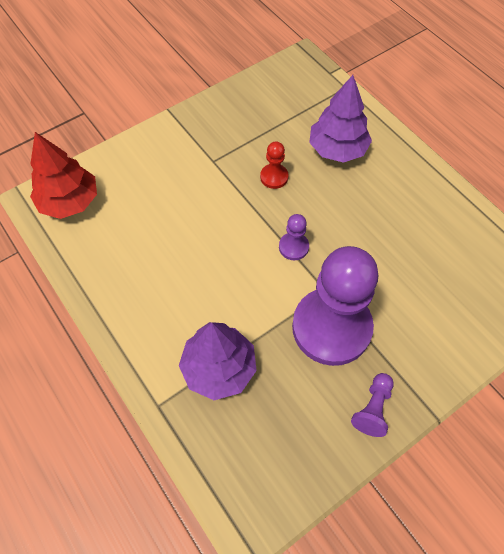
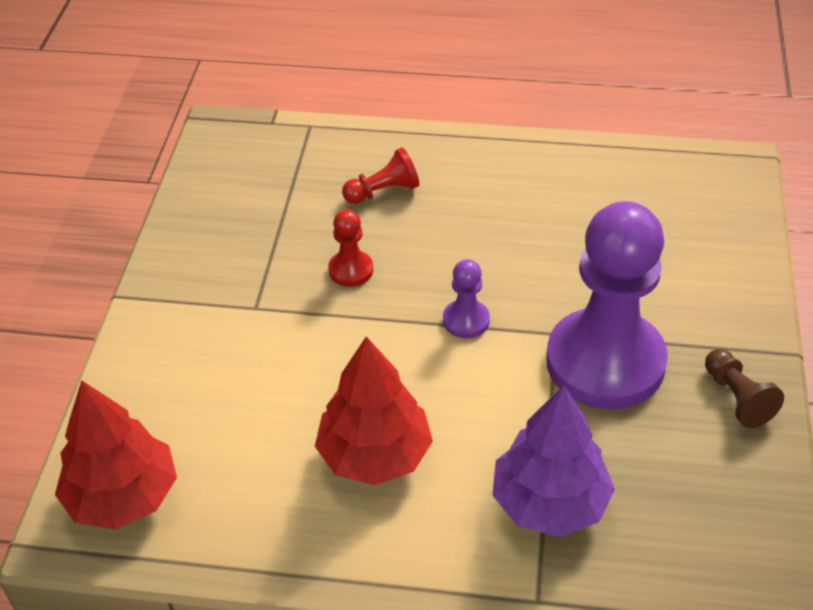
camera: 45 degrees left, 15 degrees down
(177, 274) = (375, 455): none -> red tree
(337, 149) = (383, 191): purple tree -> red pawn
(373, 408) = (737, 398): purple pawn -> brown pawn

